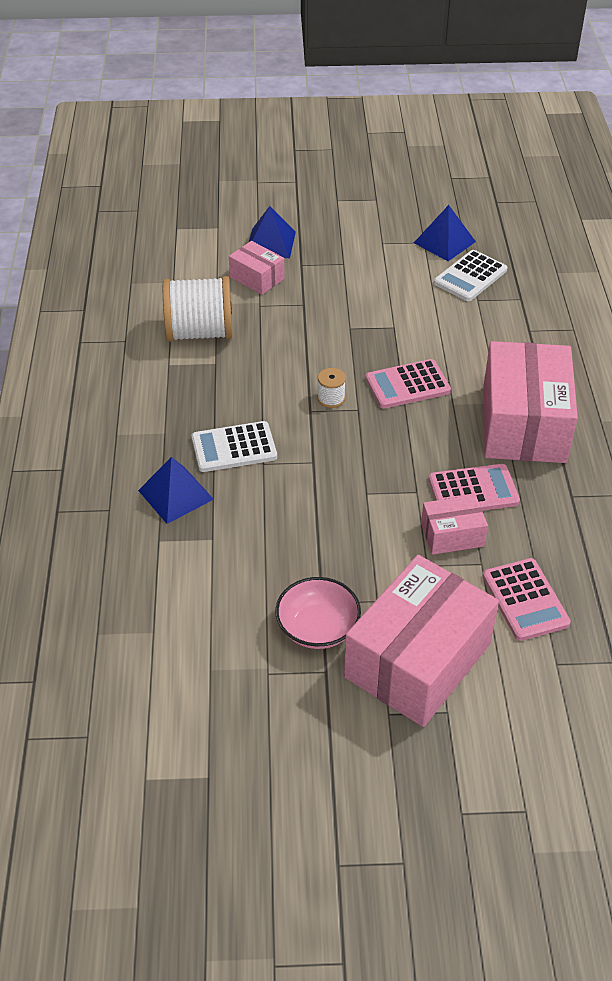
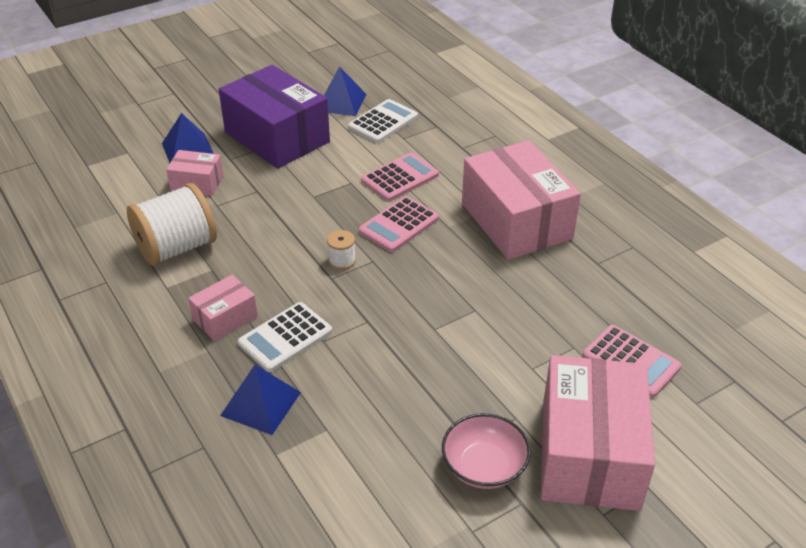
camera: 30 degrees left, 5 degrees down
(358, 257) = (277, 137): none -> purple box
(452, 535) = (532, 333): pink box -> pink box (225, 318)
(470, 276) = (383, 122): white calculator -> white calculator turned 150 degrees counterclockwise
(473, 491) = (520, 290): pink calculator -> pink calculator (400, 178)

